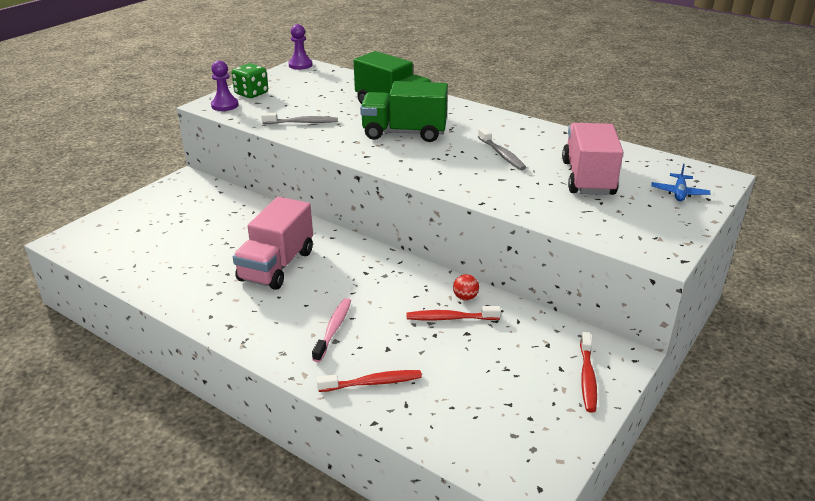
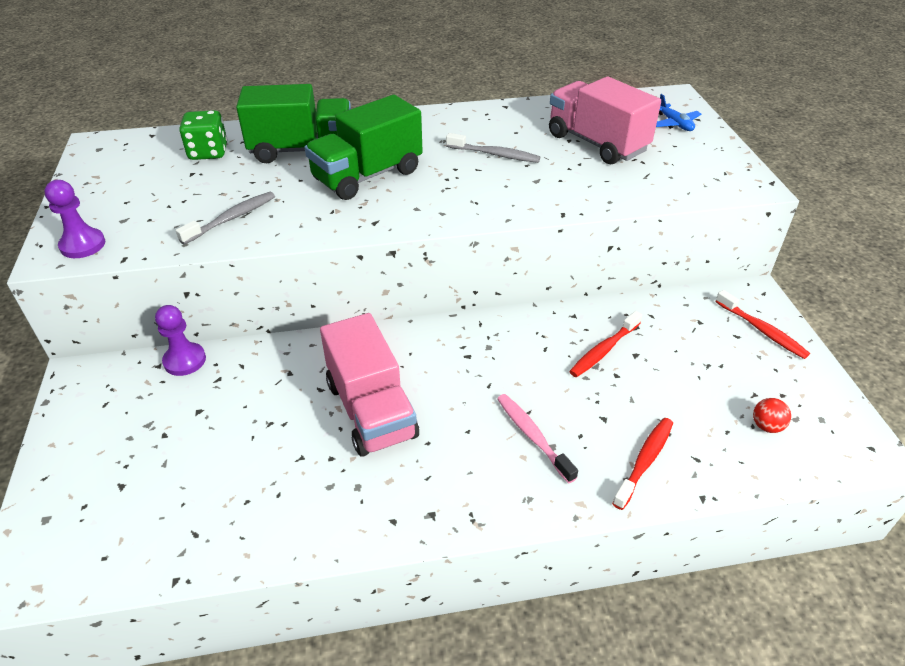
camera: 45 degrees left, 10 degrees up
(251, 93) = (93, 211): green dice -> green dice (208, 152)
(300, 65) = (95, 145): purple pawn -> purple pawn (185, 360)
(465, 297) = (584, 321): red ball -> red ball (766, 426)

